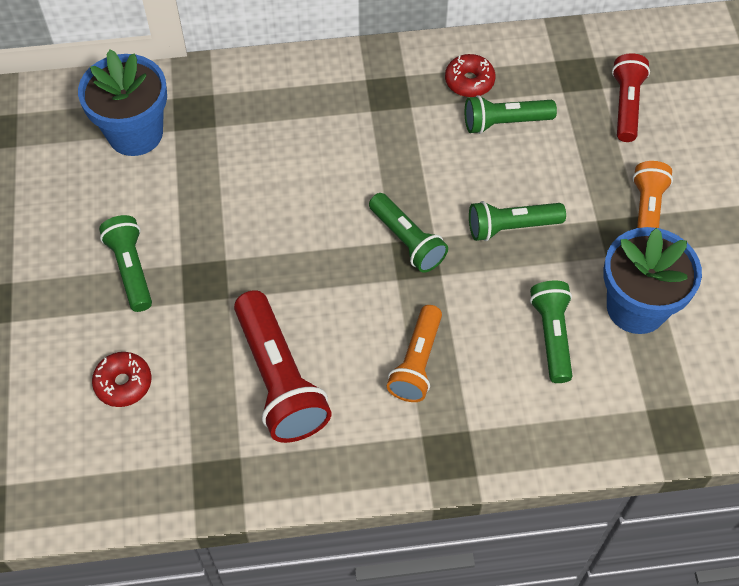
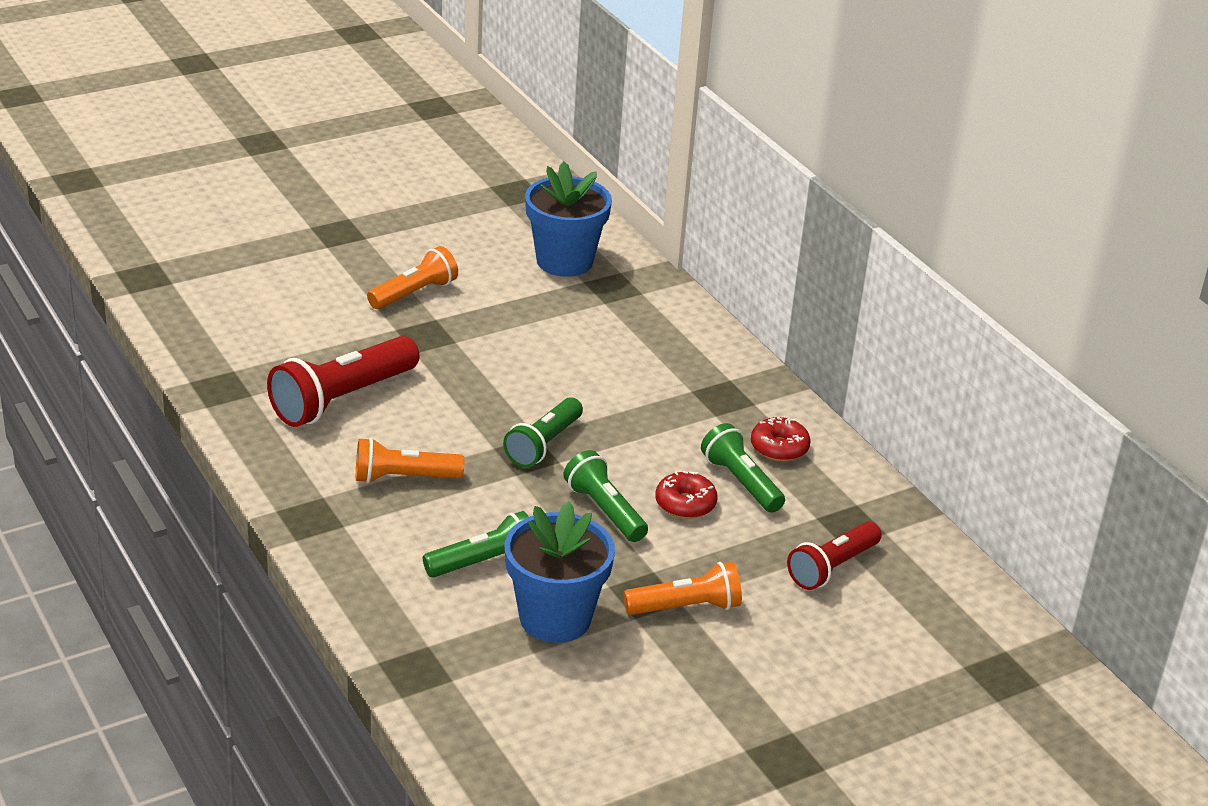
camera: 65 degrees right, 25 degrees down
(123, 383) = (295, 316): red donut -> red donut (685, 504)
(130, 269) = (414, 293): green flashlight -> orange flashlight
(626, 105) = (832, 568): red flashlight -> red flashlight turned 150 degrees clockwise

